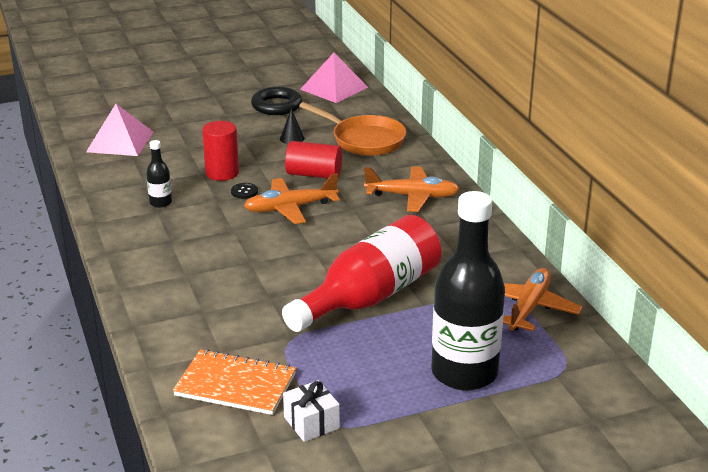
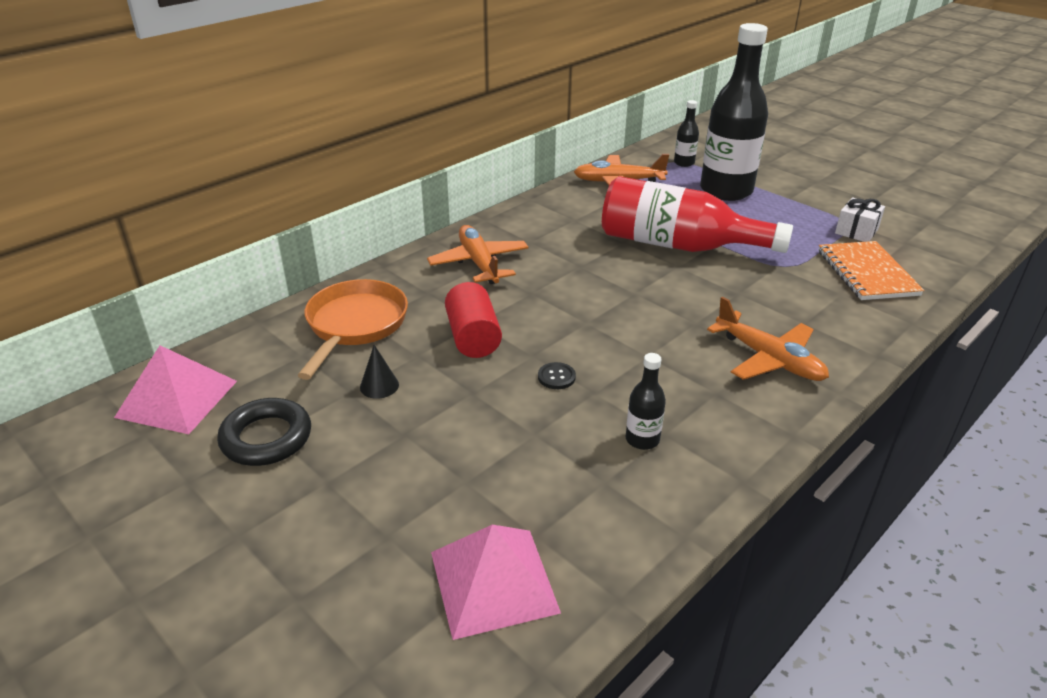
camera: 115 degrees left, 5 degrees up
(222, 173) = (521, 414): red cylinder -> none
(290, 208) = (566, 331): orange plane -> orange plane (769, 359)
(558, 372) = (684, 163): none -> black bottle

